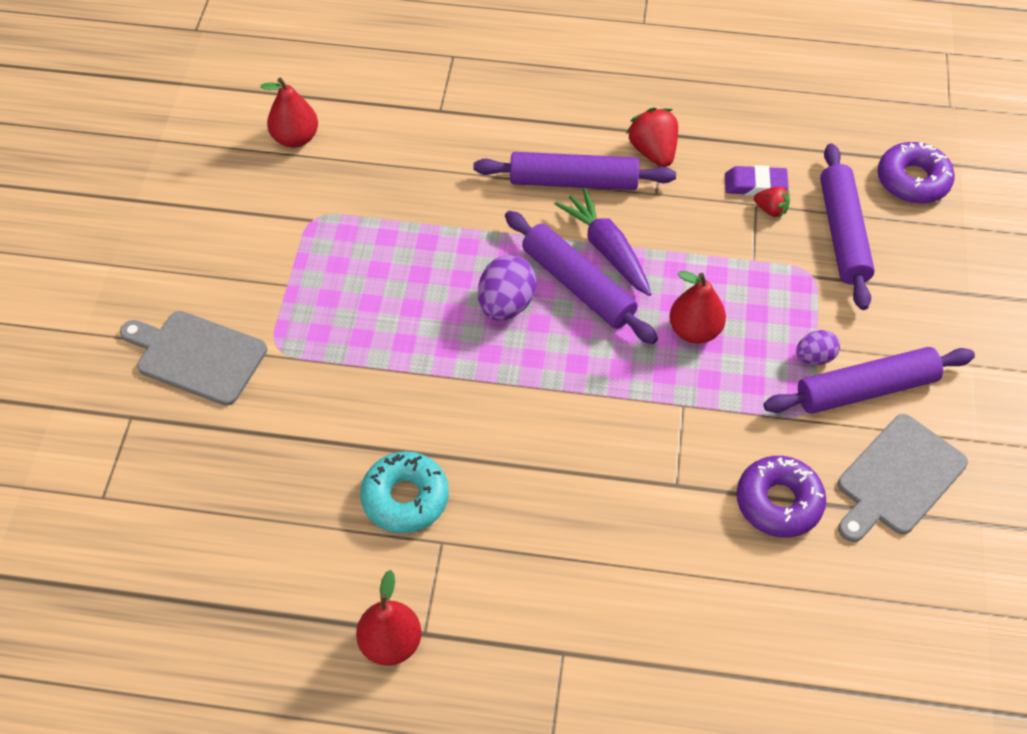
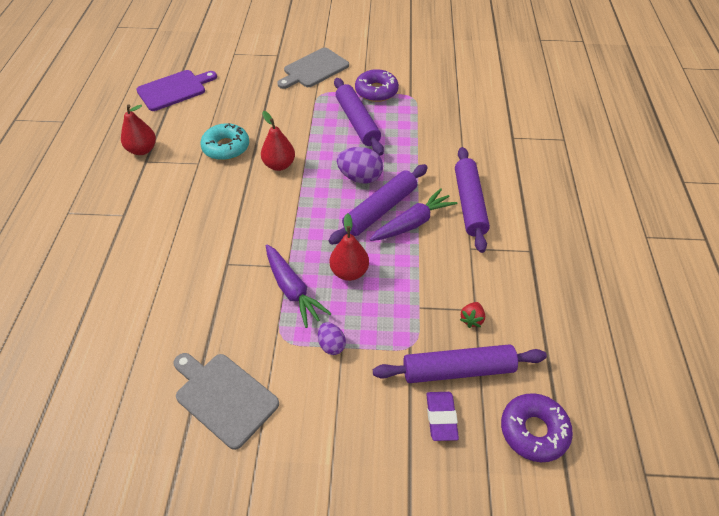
camera: 85 degrees right, 5 degrees down
(197, 356) = (314, 69): grey cutting board -> grey cutting board turned 150 degrees counterclockwise
(206, 604) = (174, 90): none -> purple cutting board
(295, 138) = (469, 83): red pear -> red pear (279, 165)
(653, 152) = (510, 246): red strawberry -> none
(726, 399) = (292, 290): none -> purple carrot
(755, 185) = (495, 309): purple eraser -> purple eraser (441, 417)
(778, 502) = (209, 319): purple donut -> purple donut (376, 91)
(866, 389) = (303, 379): purple rolling pin -> purple rolling pin (357, 122)

